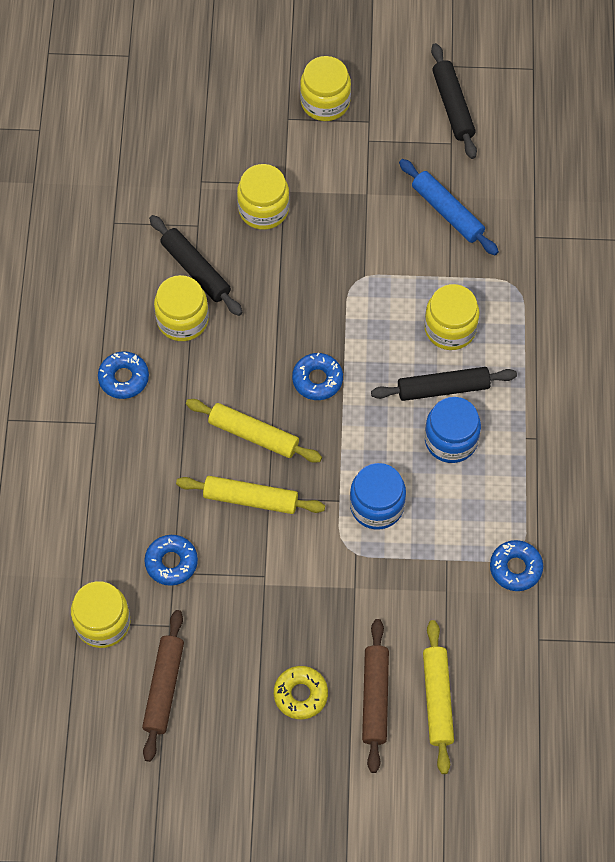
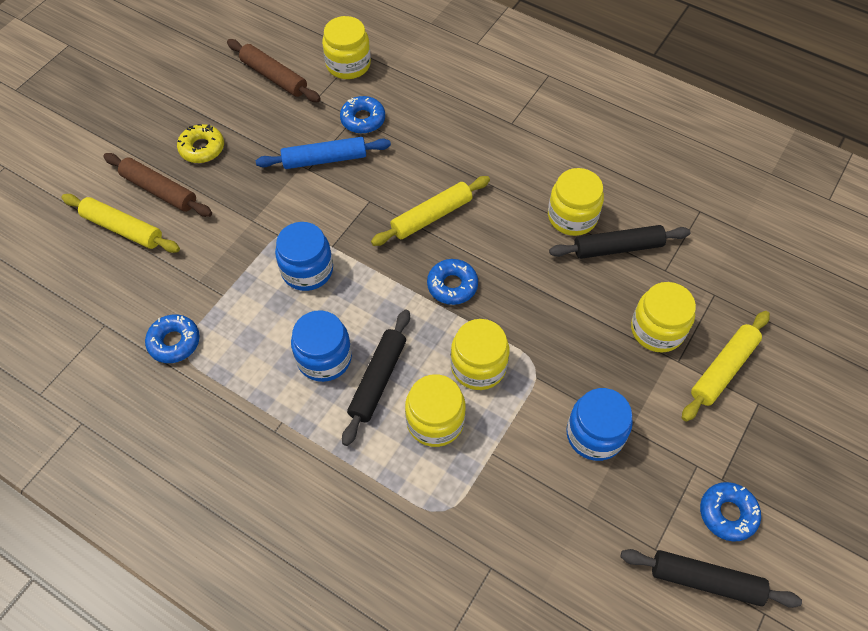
camera: 120 degrees right, 5 degrees down
(123, 378) = (540, 155): blue donut -> blue donut (727, 513)
(250, 499) = (377, 189): yellow rolling pin -> yellow rolling pin (723, 369)
(325, 102) = (766, 449): yellow jar -> yellow jar (478, 366)
(387, 215) = (594, 434): none -> blue jar
(447, 212) = (569, 494): blue rolling pin -> blue rolling pin (324, 159)

